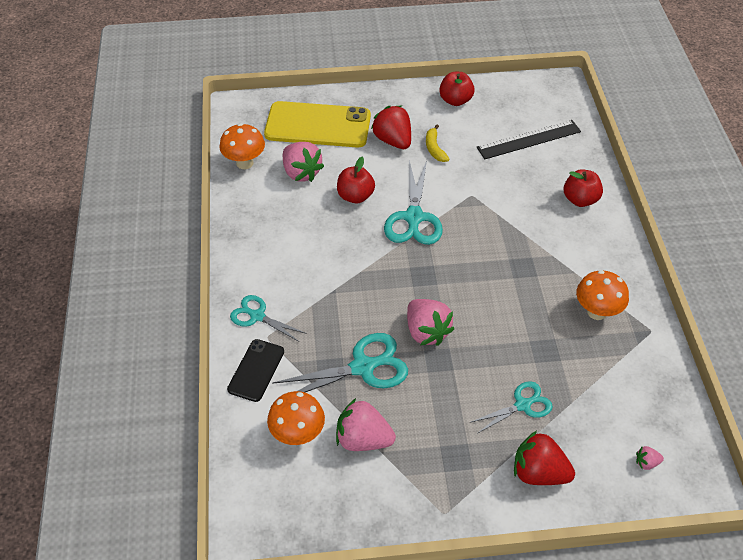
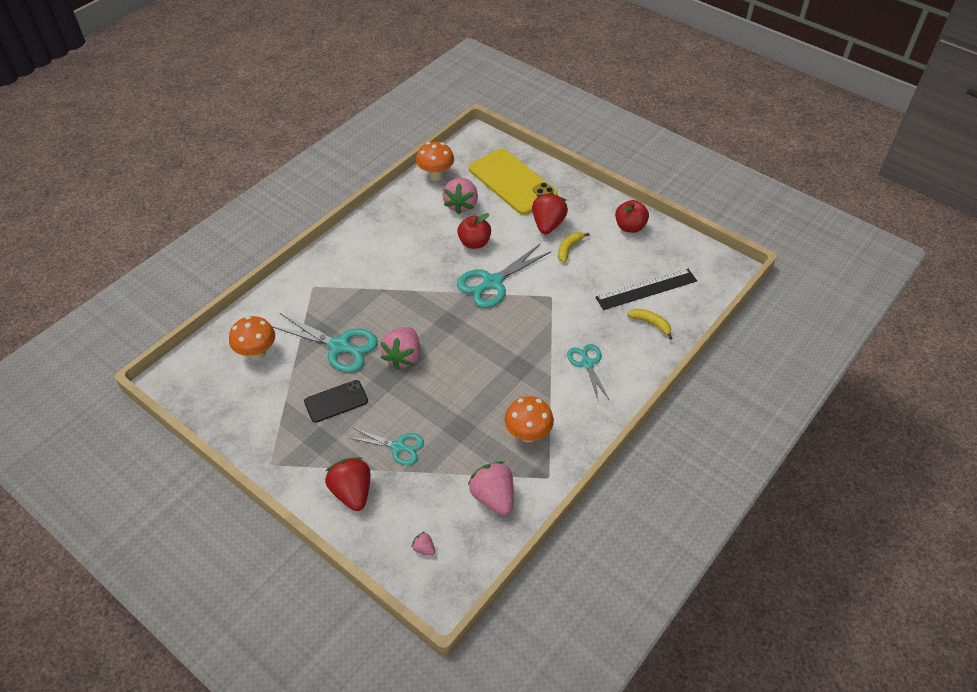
camera: 45 degrees right, 0 degrees up
(256, 370) = (283, 300): black phone -> black phone (336, 401)
(257, 316) = (323, 271): turquoise scissors -> turquoise scissors (587, 363)
(363, 439) = (285, 385): pink strawberry -> pink strawberry (493, 497)
(528, 139) = (646, 289): black ruler -> black ruler turned 45 degrees counterclockwise
(565, 162) = (651, 324): none -> yellow banana
(580, 199) = (624, 355): red apple -> none

